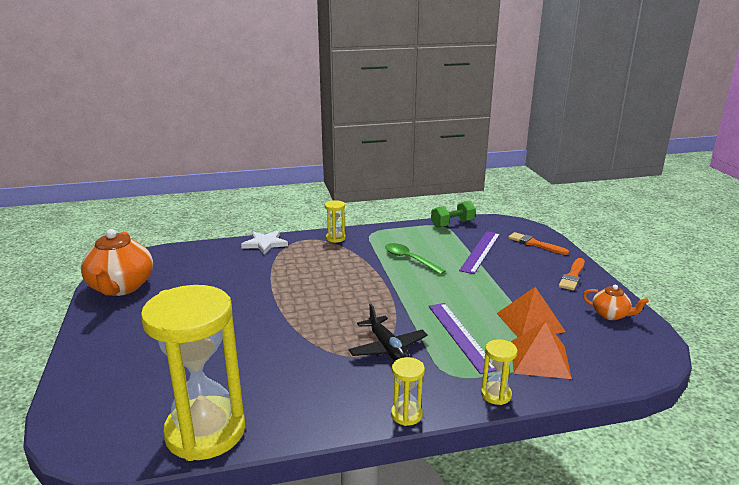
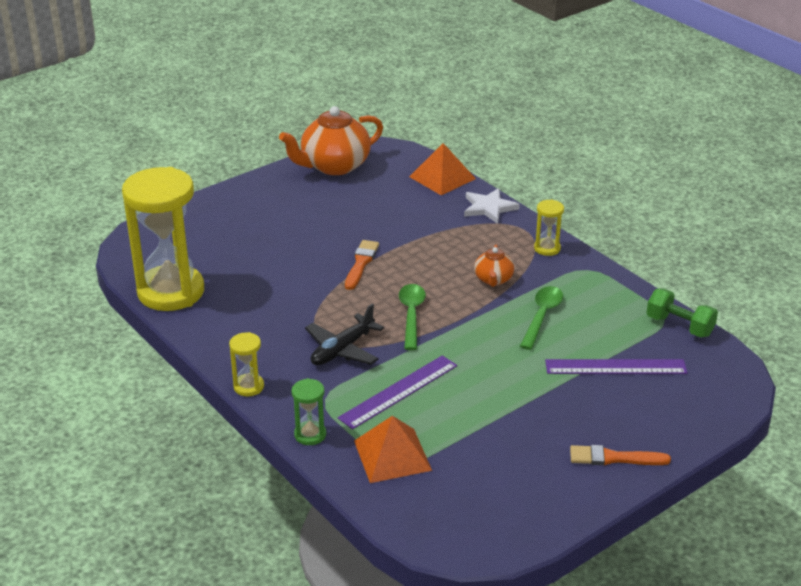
camera: 65 degrees right, 10 degrees up
(367, 306) = (411, 315): none -> green spoon
(496, 395) = (310, 435): yellow hourglass -> green hourglass
(530, 322) = (464, 437): orange pyramid -> orange pyramid (442, 177)
(535, 244) = (686, 411): orange brush -> orange brush (361, 263)
(610, 315) = (533, 502): orange teapot -> orange teapot (493, 280)

